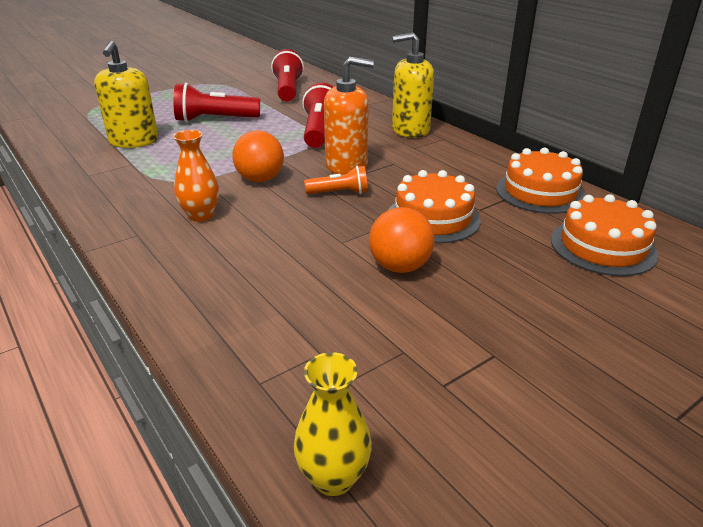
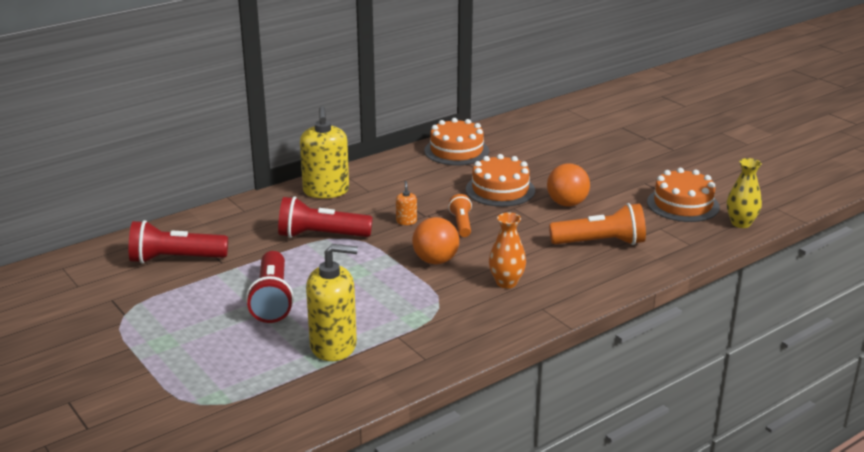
camera: 90 degrees left, 5 degrees down
(280, 287) = (600, 243): none -> orange flashlight
(346, 165) = (406, 221): orange soap dispenser -> orange soap dispenser, size x0.43
(602, 247) = (531, 142): orange cake -> orange cake (683, 204)

